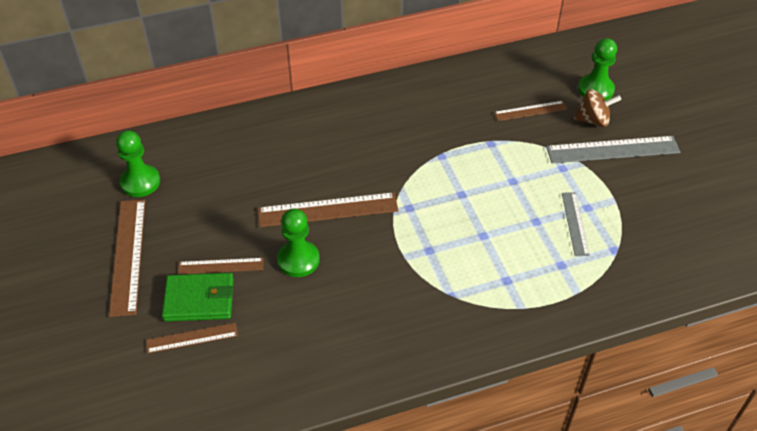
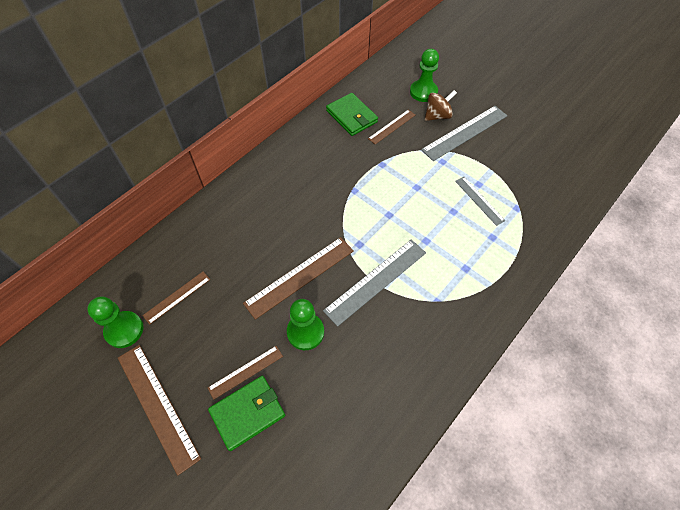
camera: 30 degrees left, 10 degrees up
(192, 338) = (264, 452): brown ruler -> brown ruler (177, 297)
(401, 248) = (376, 281): none -> grey ruler
(492, 83) = (351, 116): none -> green wallet

